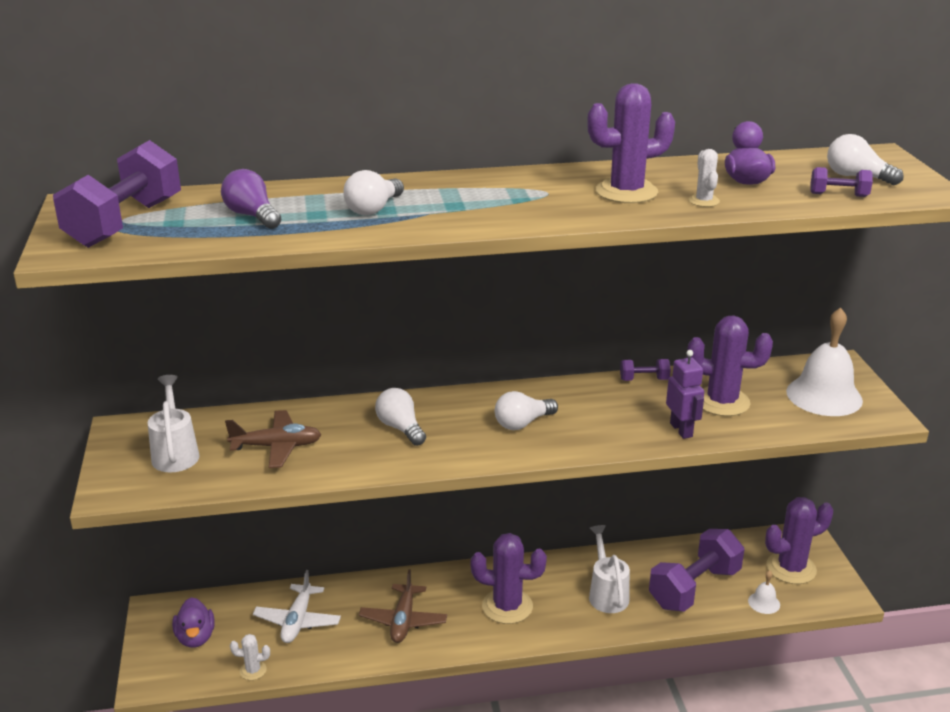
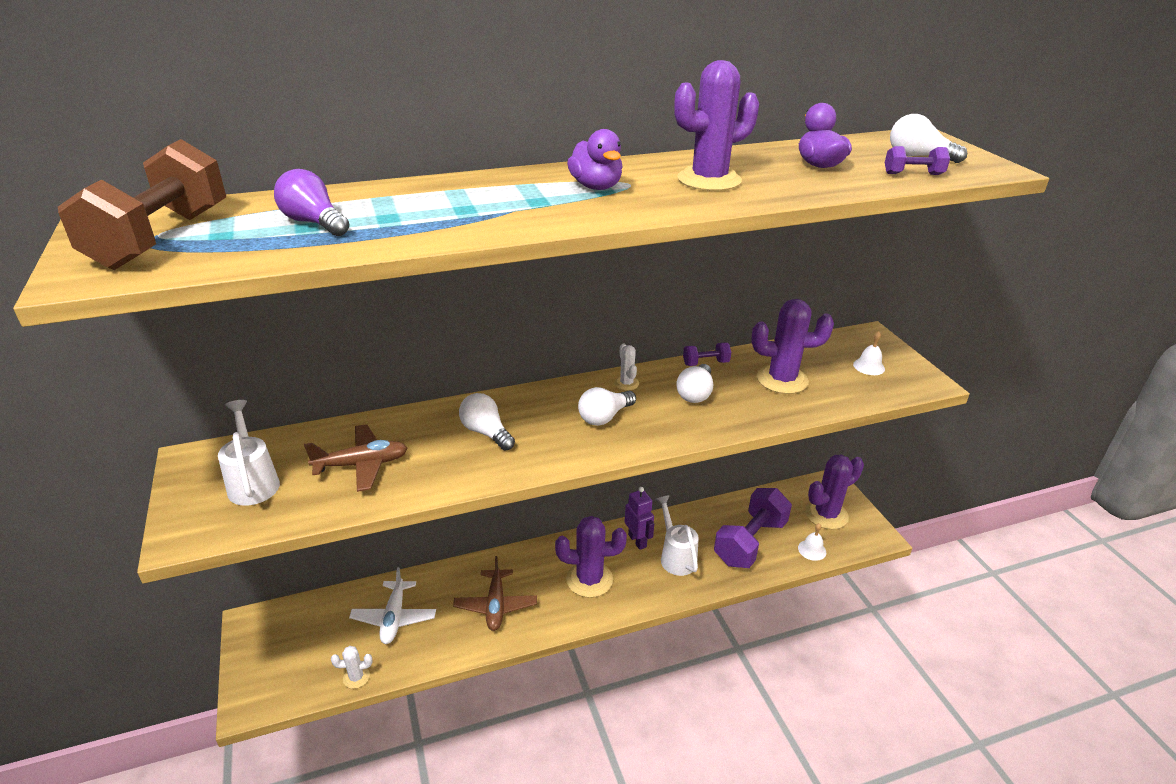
camera: 10 degrees left, 5 degrees up
(125, 223) = (161, 239): purple dumbbell -> brown dumbbell
(195, 637) = (294, 648): purple duck -> purple duck (596, 187)
(374, 209) = (451, 209): white light bulb -> white light bulb (695, 393)
(681, 430) = (754, 411): purple robot -> purple robot (637, 541)
(704, 201) = (789, 185): white cactus -> white cactus (626, 383)
(824, 396) = (869, 366): white bell -> white bell, size x0.45

